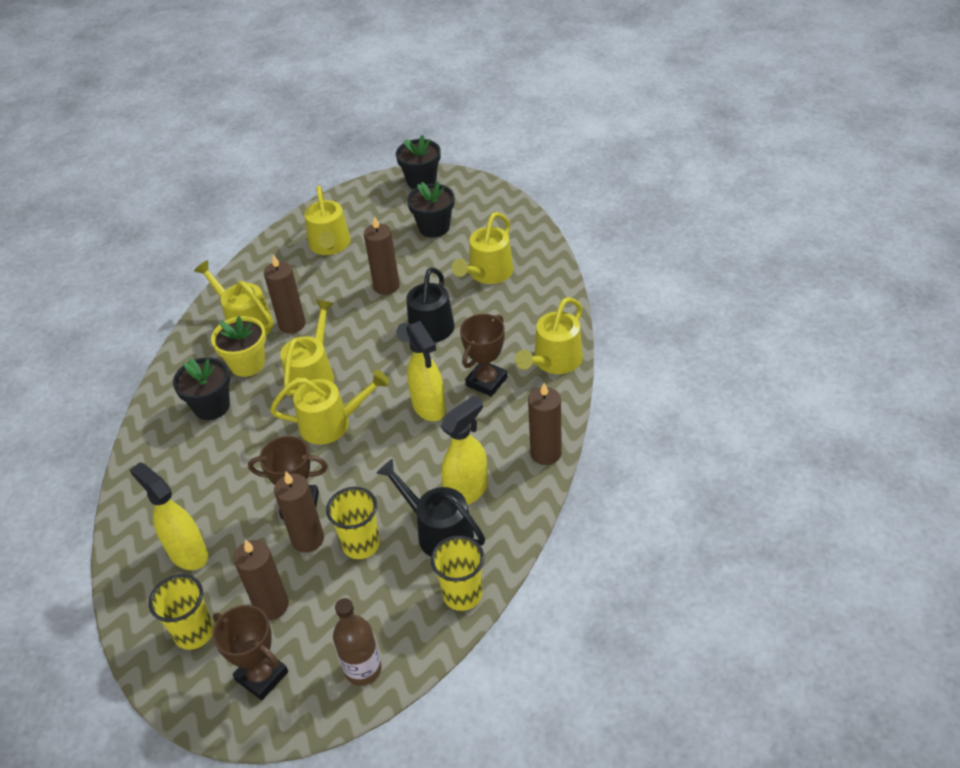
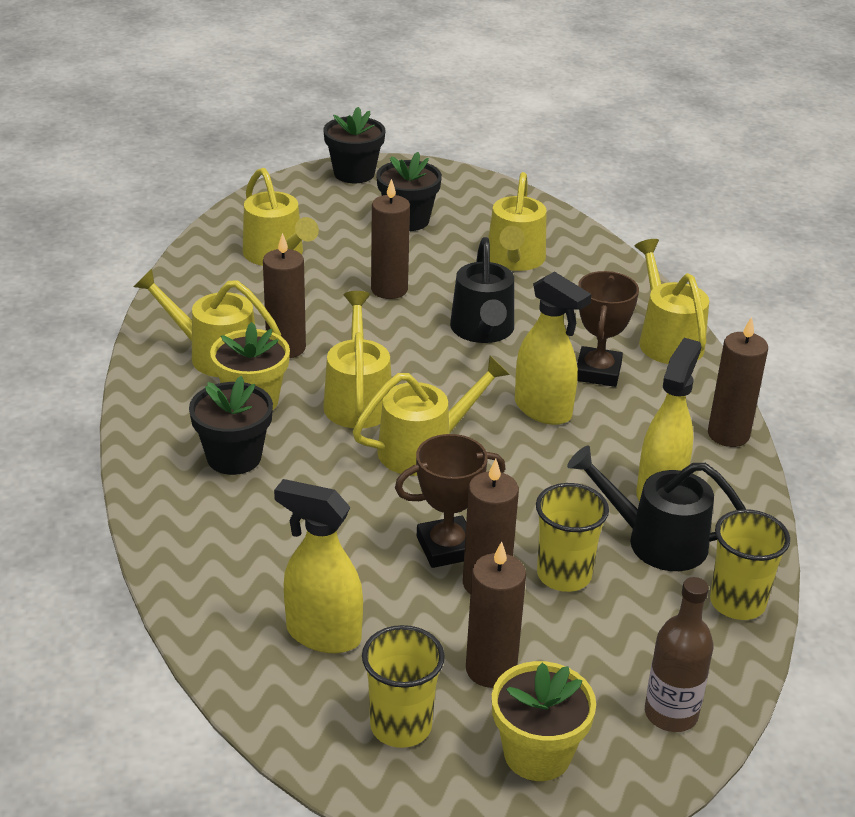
camera: 25 degrees left, 10 degrees down
(262, 676) = (537, 754): brown trophy -> yellow flower pot
(554, 362) = (667, 339): yellow watering can -> yellow watering can turned 150 degrees clockwise

